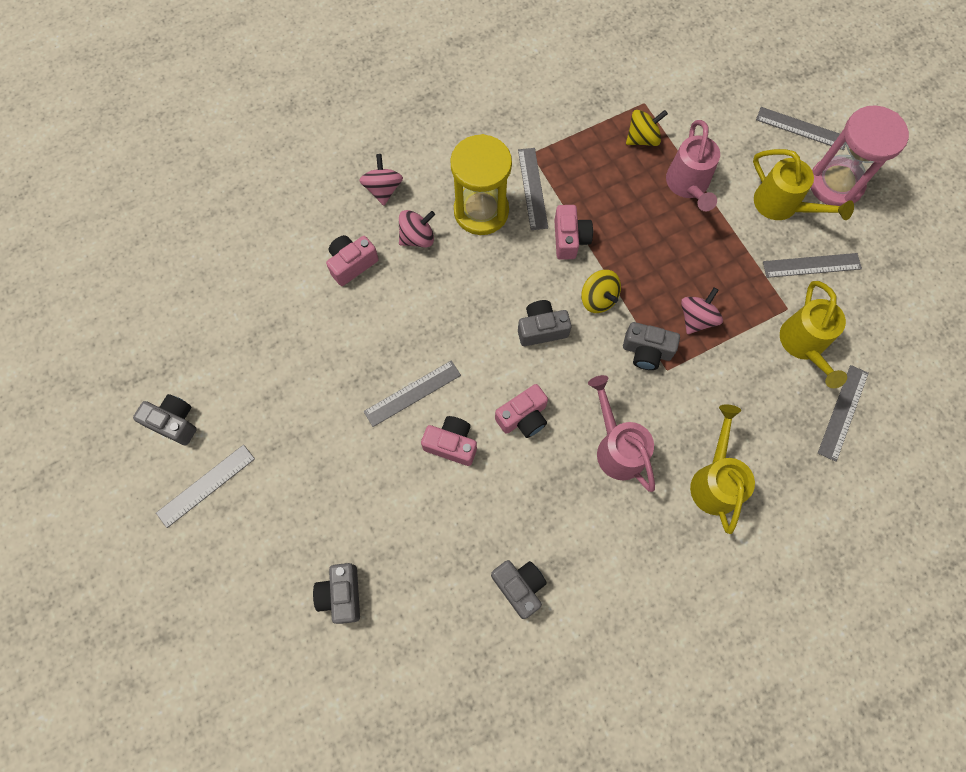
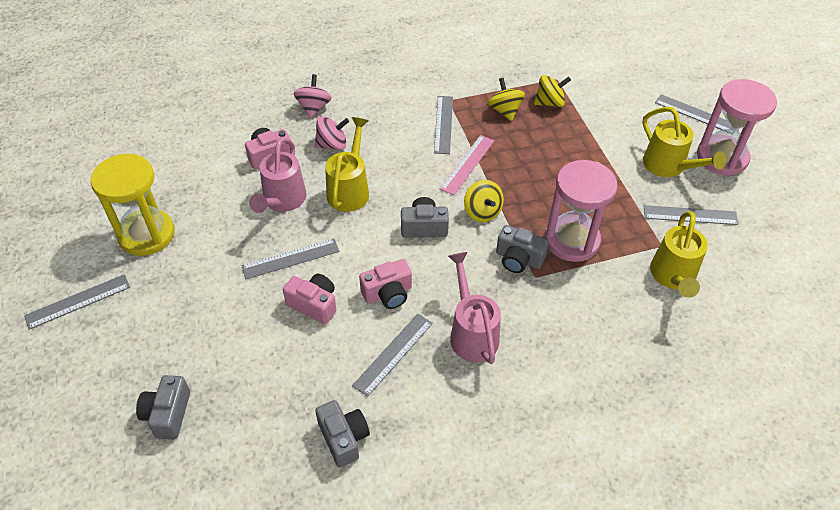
camera: 10 degrees right, 20 degrees down
(174, 422) = (70, 248): grey camera -> none
(481, 211) = (393, 134): yellow hourglass -> yellow hourglass (147, 234)
(570, 239) = (467, 164): pink camera -> pink ruler
(595, 158) = (505, 111): none -> yellow spinning top
(688, 185) = (584, 141): pink watering can -> pink watering can (282, 201)
(696, 318) = (571, 240): pink spinning top -> pink hourglass
(715, 481) = (563, 377): yellow watering can -> yellow watering can (350, 190)
(843, 412) = (704, 339): grey ruler -> grey ruler (393, 354)

